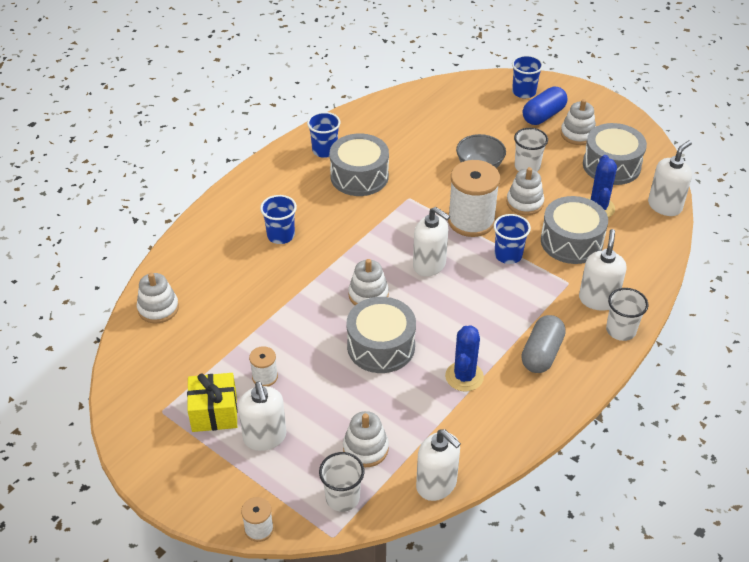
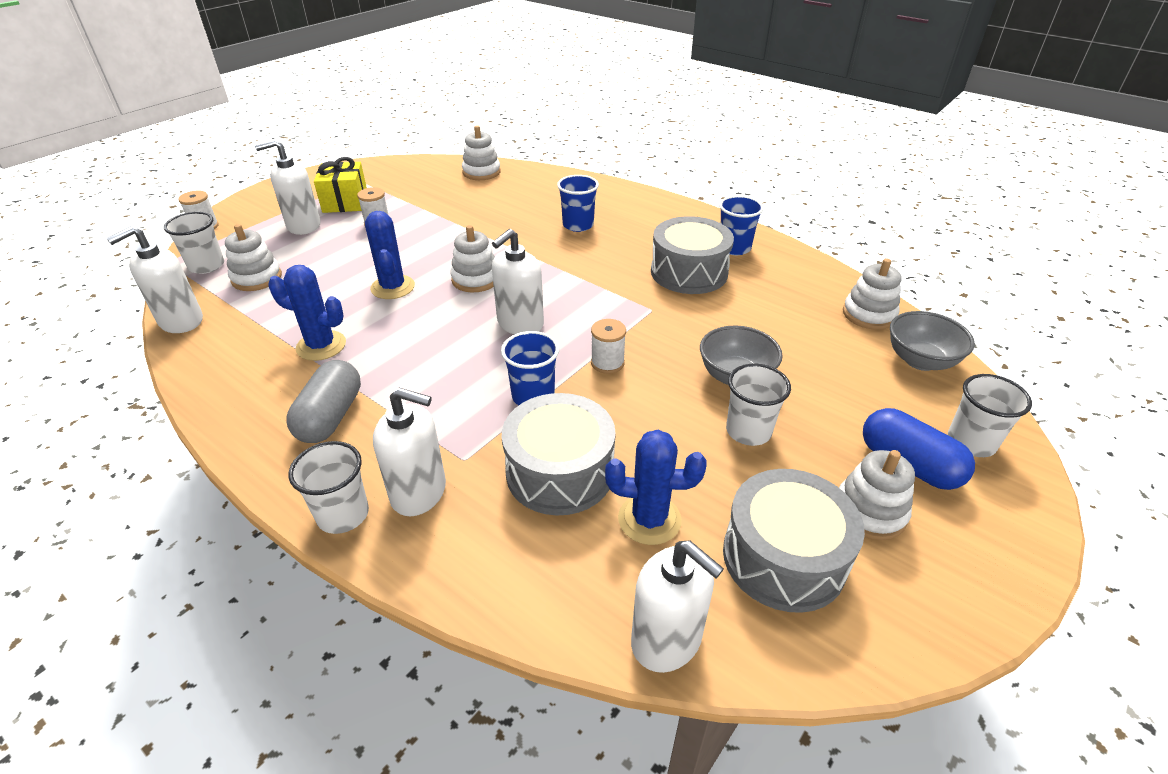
camera: 90 degrees right, 5 degrees down
(381, 346) = (393, 287): grey drum -> blue cactus
(457, 93) = (920, 360): none -> grey bowl
(471, 221) = (607, 363): white spool -> white spool, size x0.48
(524, 92) = (971, 442): blue cup -> white cup
(524, 203) = (653, 422): white stacking toy -> white stacking toy (869, 314)
(541, 353) = (330, 417): grey capsule -> grey capsule turned 75 degrees clockwise

